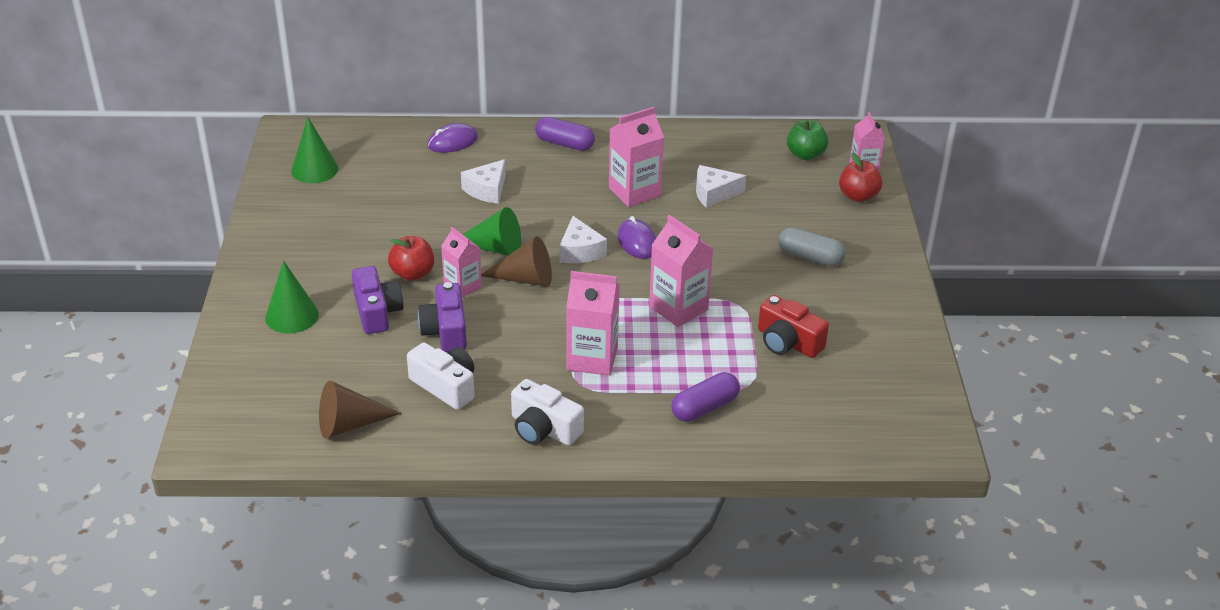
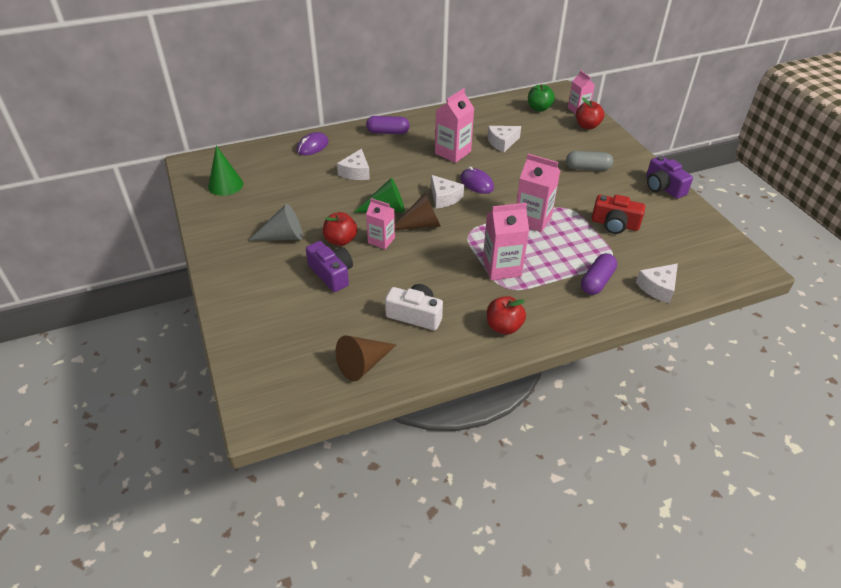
camera: 20 degrees left, 5 degrees up
(292, 316) = (270, 293): green cone -> none
(346, 251) = (283, 236): none -> grey cone
(446, 331) = (389, 275): purple camera -> purple camera (663, 187)
(543, 429) = (504, 327): white camera -> red apple
(781, 437) = (658, 288): none -> white cheese

